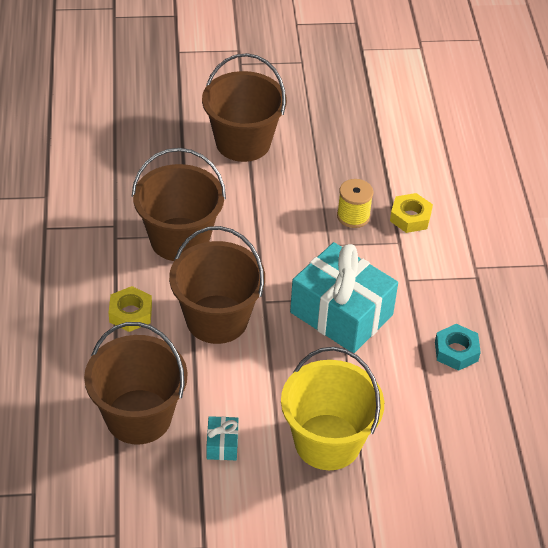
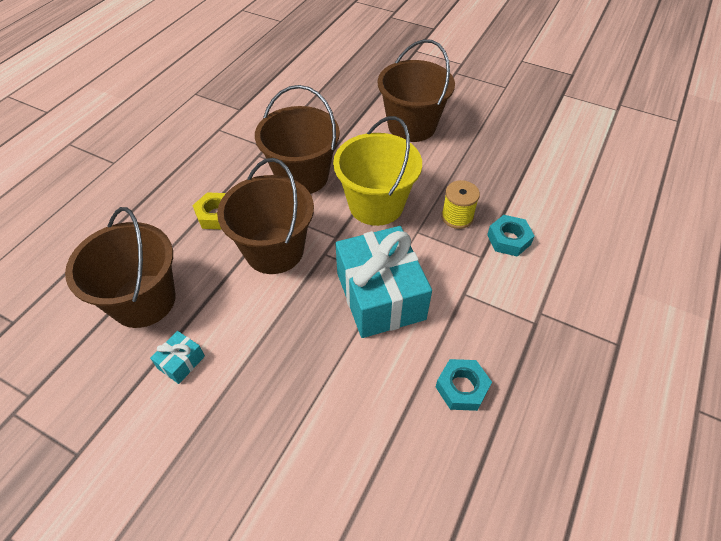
camera: 35 degrees right, 5 degrees up
(327, 442) = (269, 413): yellow bucket -> yellow bucket (376, 205)
(410, 217) = (508, 239): yellow nut -> turquoise nut

